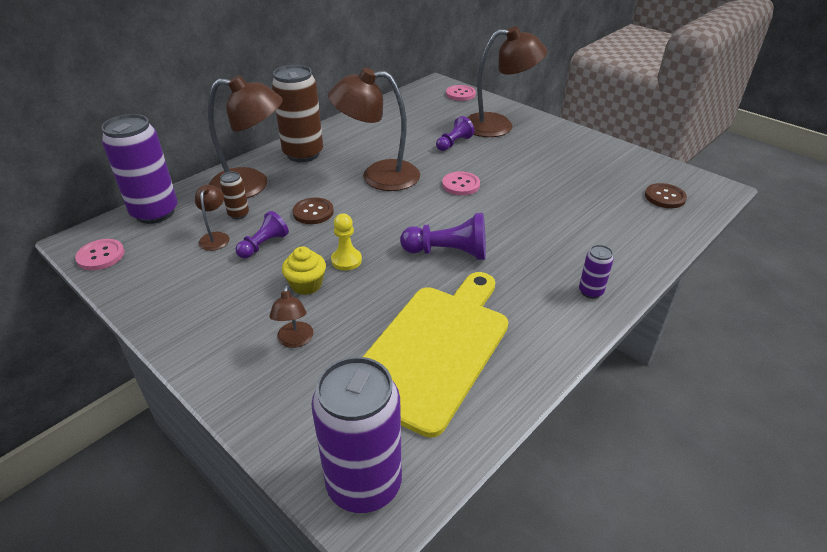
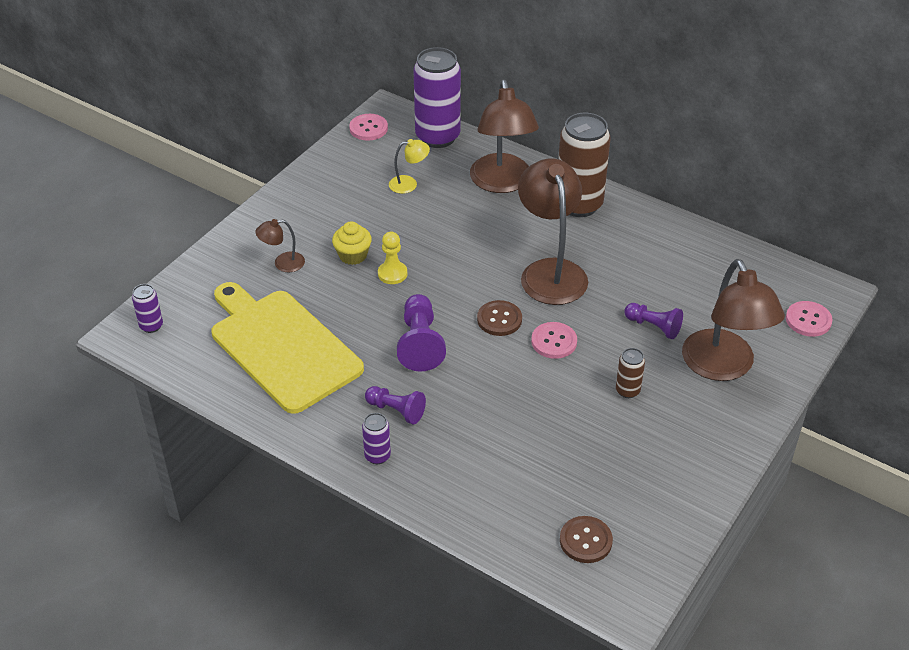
camera: 80 degrees right, 5 degrees up
(215, 237) = (409, 184): brown lamp -> yellow lamp
(238, 214) = (449, 188): brown can -> brown can (627, 391)
(263, 245) = (404, 216): purple pawn -> purple pawn (396, 410)
(313, 212) = (465, 236): brown button -> brown button (499, 319)
(364, 484) = (151, 326): purple can -> purple can, size x0.45
(433, 350) = (282, 347): yellow cutting board -> yellow cutting board turned 150 degrees counterclockwise

